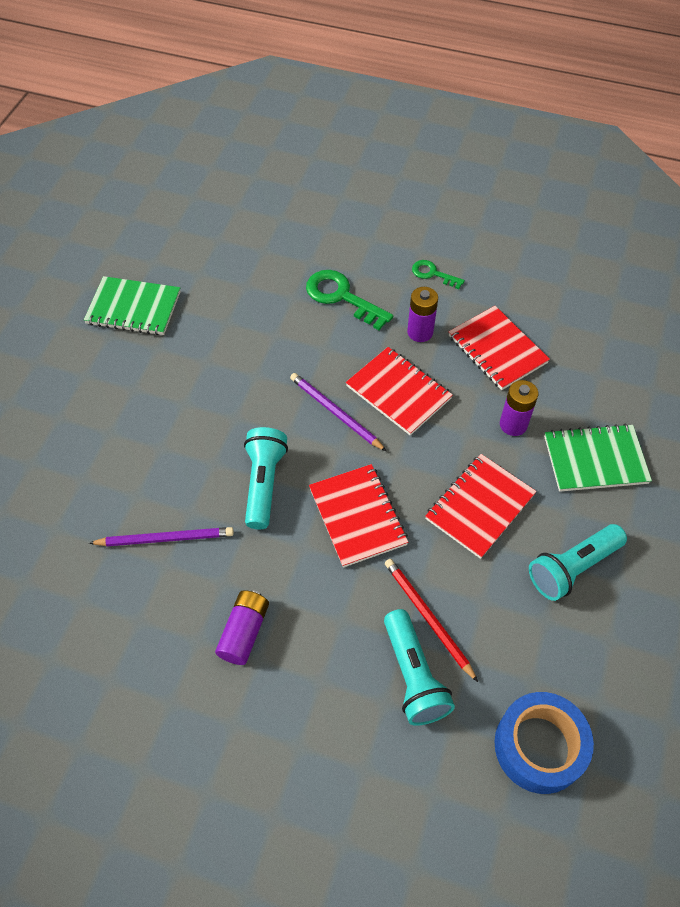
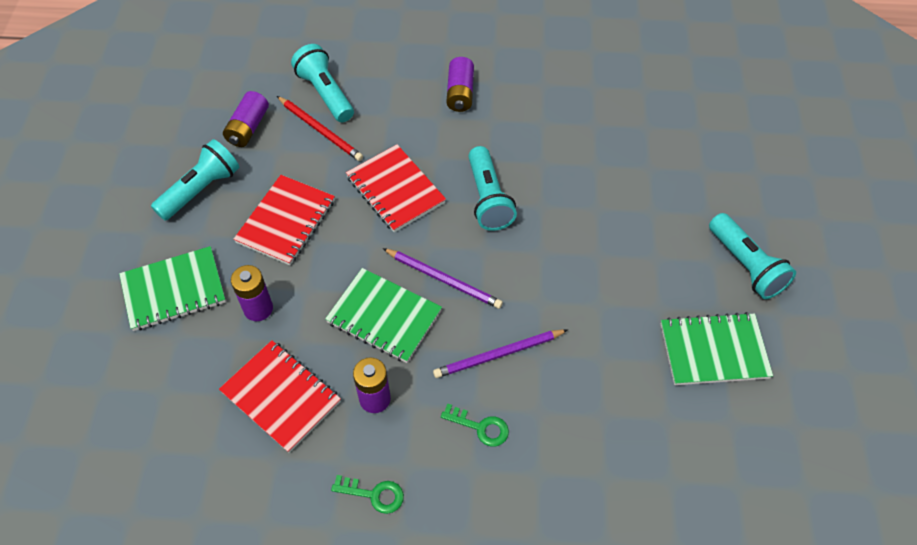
camera: 165 degrees right, 0 degrees up
(59, 365) = (745, 265): none -> turquoise flashlight
(165, 538) = (552, 139): purple pencil -> purple pencil (498, 355)
(342, 297) = (480, 427): green key -> green key, size x0.57
(398, 392) = (384, 316): red notebook -> green notebook
(516, 644) = (248, 128): none -> purple battery
(539, 746) = (230, 73): blue tape -> none

